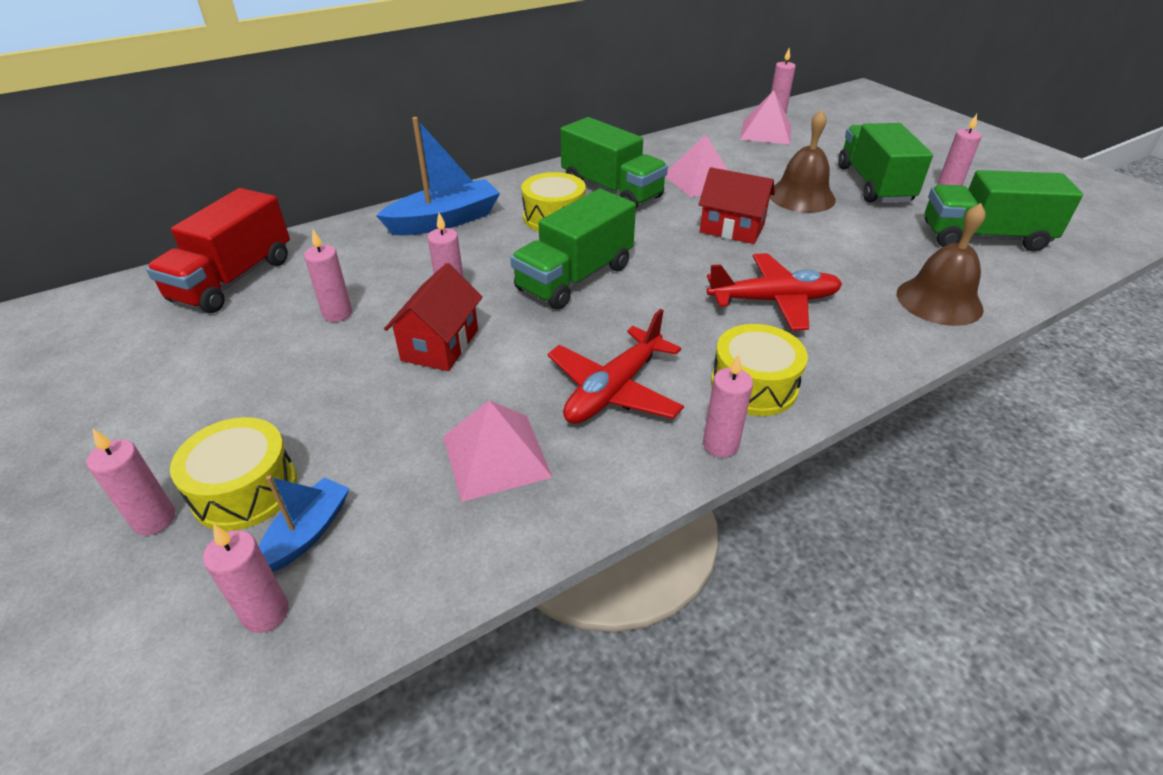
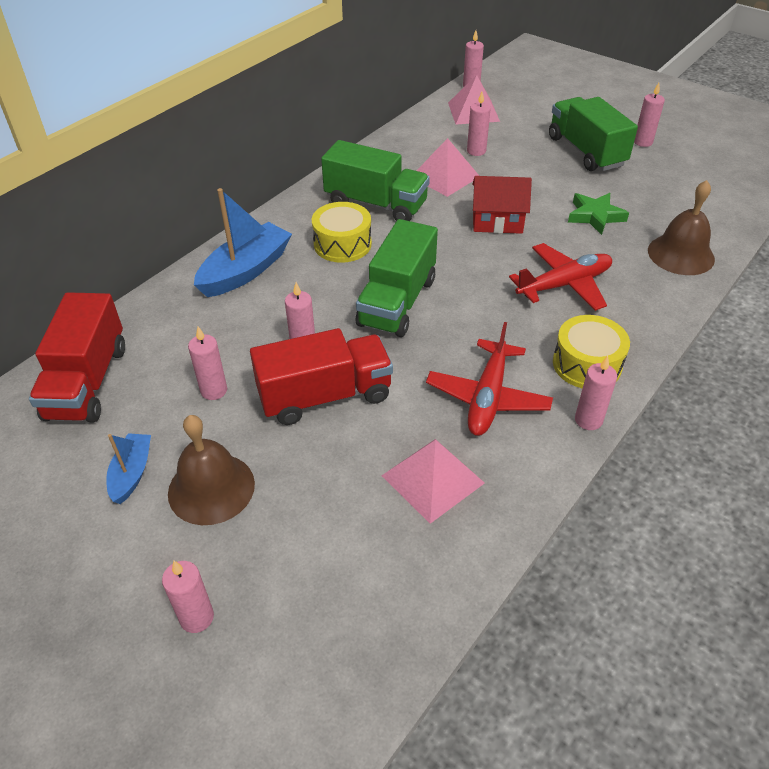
camera: 20 degrees left, 5 degrees up
(245, 489) = (253, 569): yellow drum -> none
(266, 613) = (343, 655): pink candle -> pink candle (476, 151)
(308, 533) = (330, 585): blue boat -> blue boat (132, 473)
(440, 345) = (325, 396): red house -> red truck
(801, 196) = (536, 176): brown bell -> brown bell (211, 488)
(850, 244) = (595, 216): none -> green star
(983, 237) = (688, 187): green truck -> none

